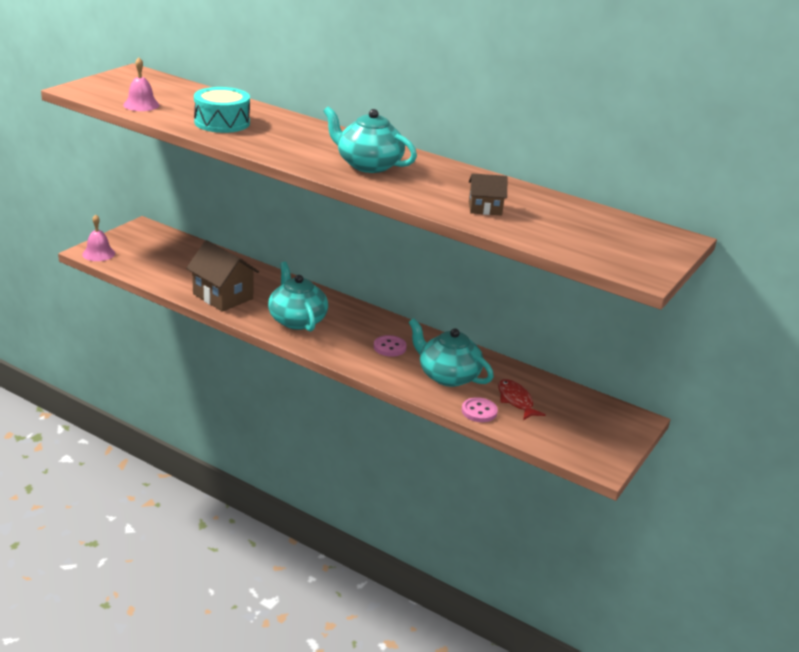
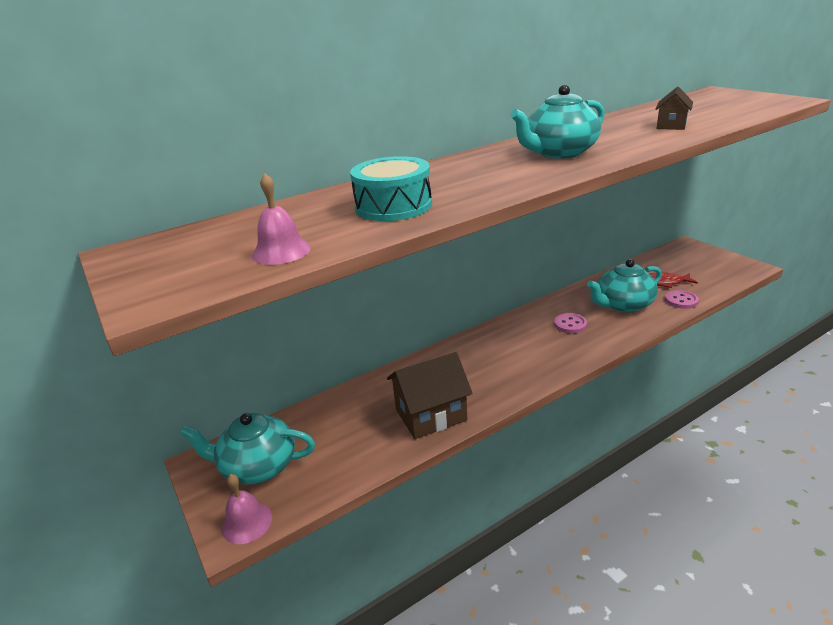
camera: 60 degrees left, 0 degrees up
(297, 320) = (503, 369): turquoise teapot -> turquoise teapot (257, 466)

